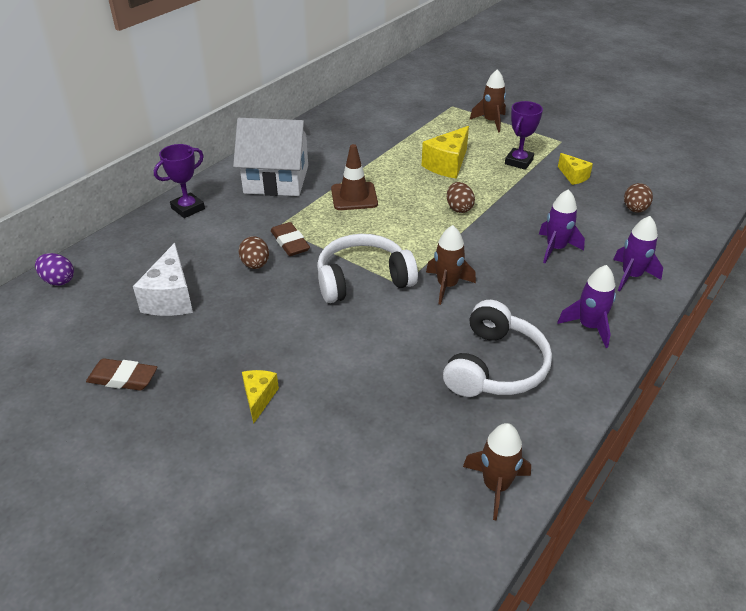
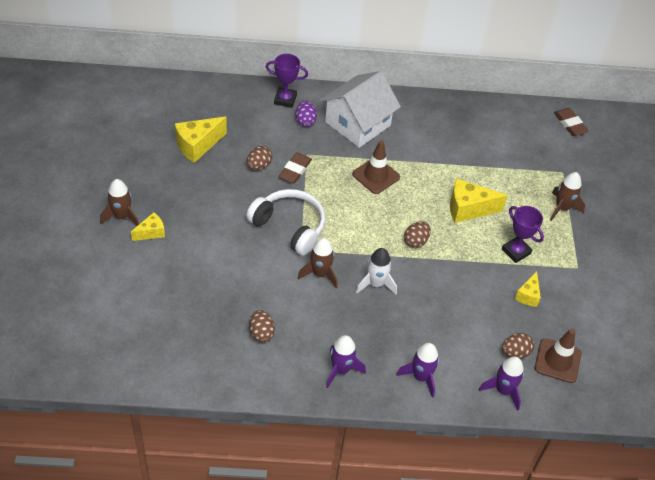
camera: 50 degrees right, 10 degrees up
(58, 280) = (172, 88): purple egg -> purple egg (305, 121)
(123, 378) = (122, 166): brown eraser -> brown eraser (570, 124)
(171, 298) = (197, 145): white cheese -> yellow cheese
(276, 179) = (357, 124): white house -> white house turned 75 degrees clockwise
(491, 254) = (376, 284): none -> white rocket
(495, 366) = (261, 333): white headphones -> brown egg
(496, 486) = (164, 372): brown rocket -> brown rocket (122, 216)
(518, 162) = (516, 251): purple trophy -> purple trophy turned 60 degrees clockwise
(555, 248) = (416, 319): purple rocket -> purple rocket (503, 390)
(658, 192) = (557, 361): none -> brown traffic cone

